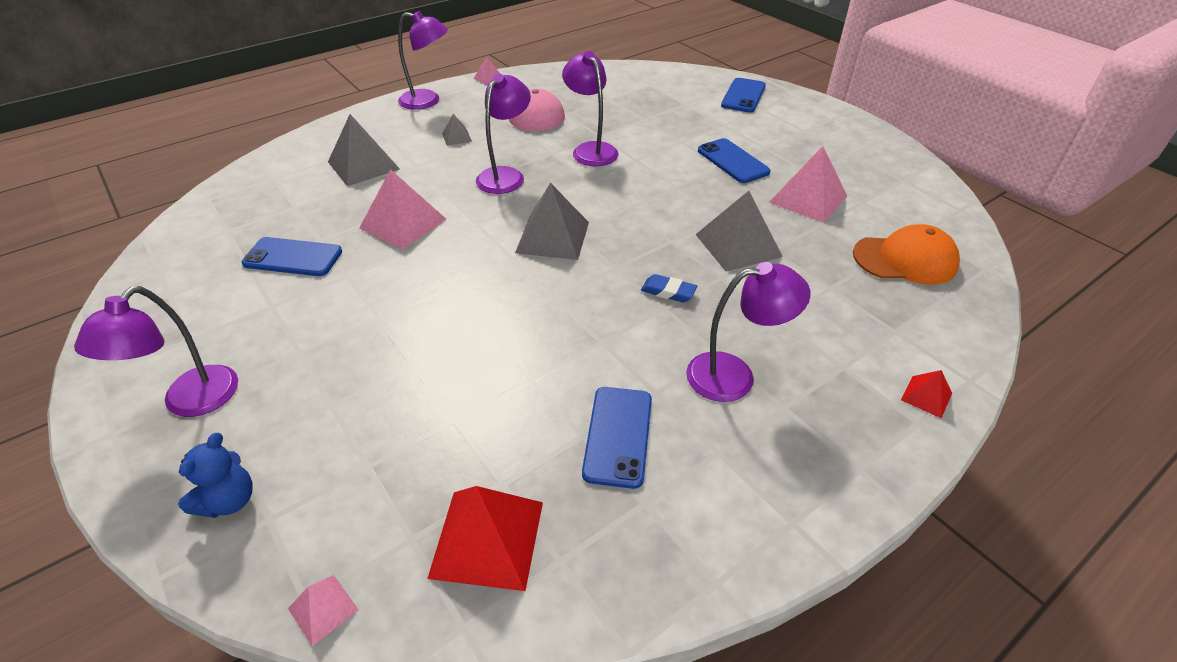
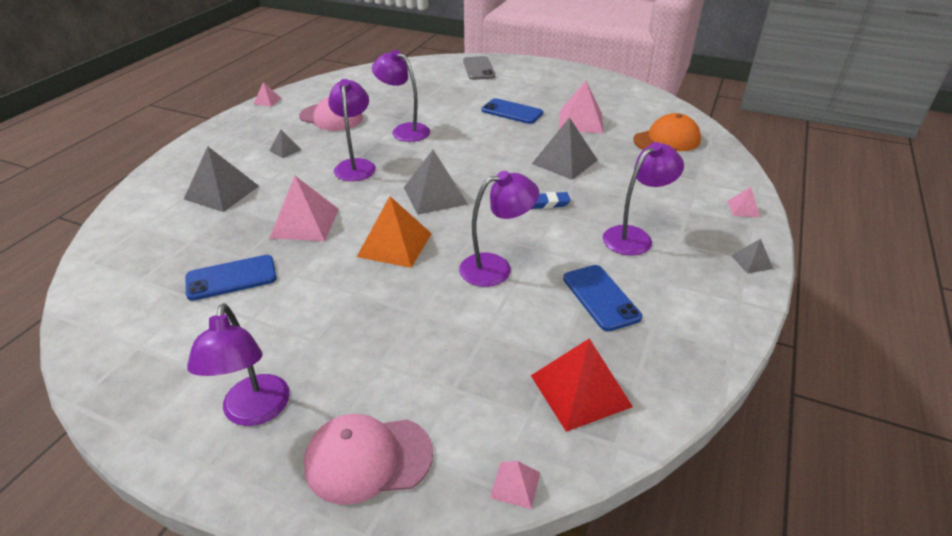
camera: 30 degrees left, 5 degrees down
(229, 500) = (368, 459): blue teddy bear -> pink cap
(428, 101) = (229, 130): purple lamp -> purple lamp (496, 267)
(462, 279) = (395, 244): none -> orange pyramid
(743, 96) = (478, 68): blue phone -> grey phone
(865, 477) = (752, 262): none -> grey pyramid
(926, 396) = (743, 209): red pyramid -> pink pyramid

